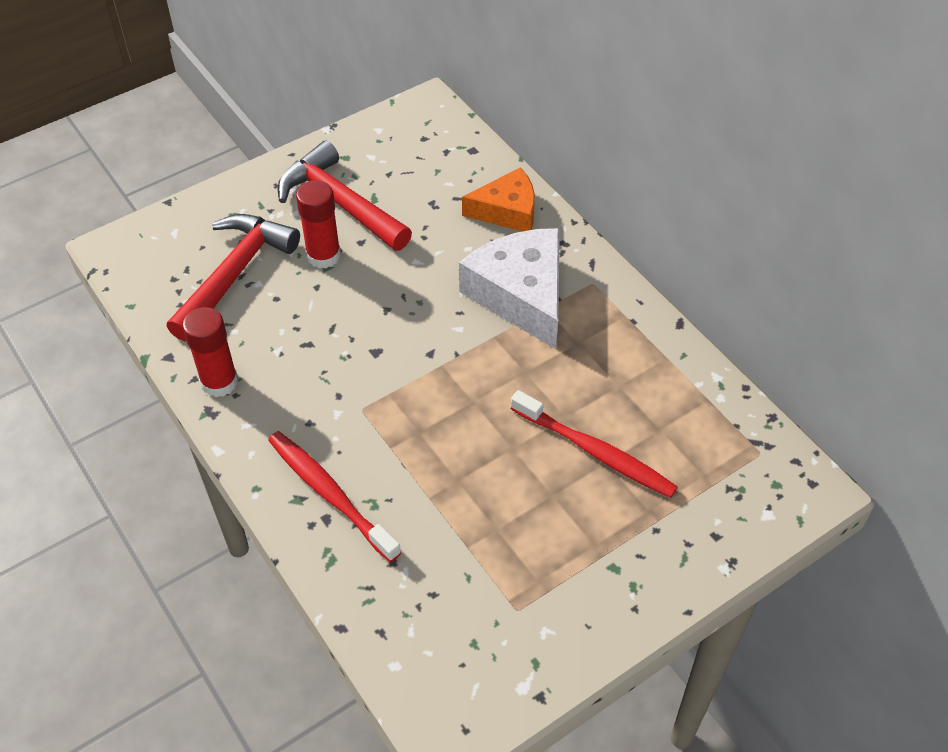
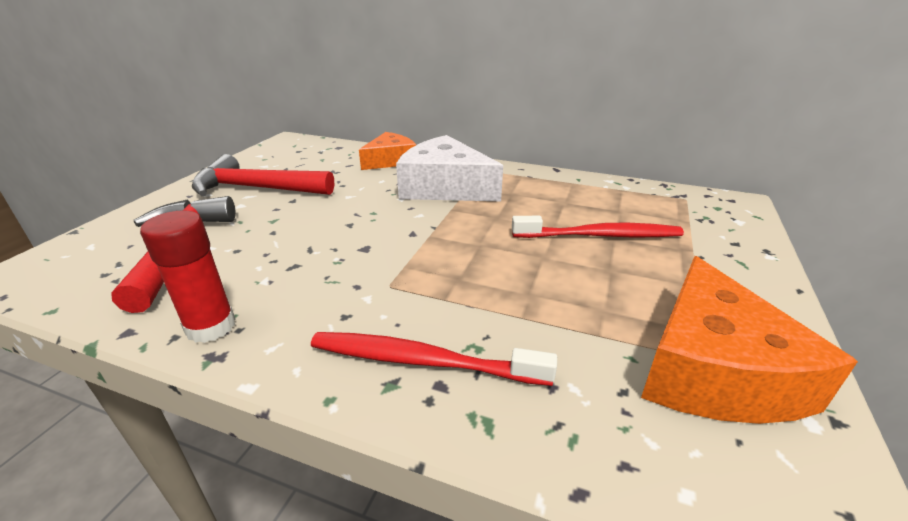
camera: 35 degrees left, 20 degrees down
(323, 255) = (265, 215): red glue stick -> none
(511, 619) = (713, 370): none -> orange cheese

